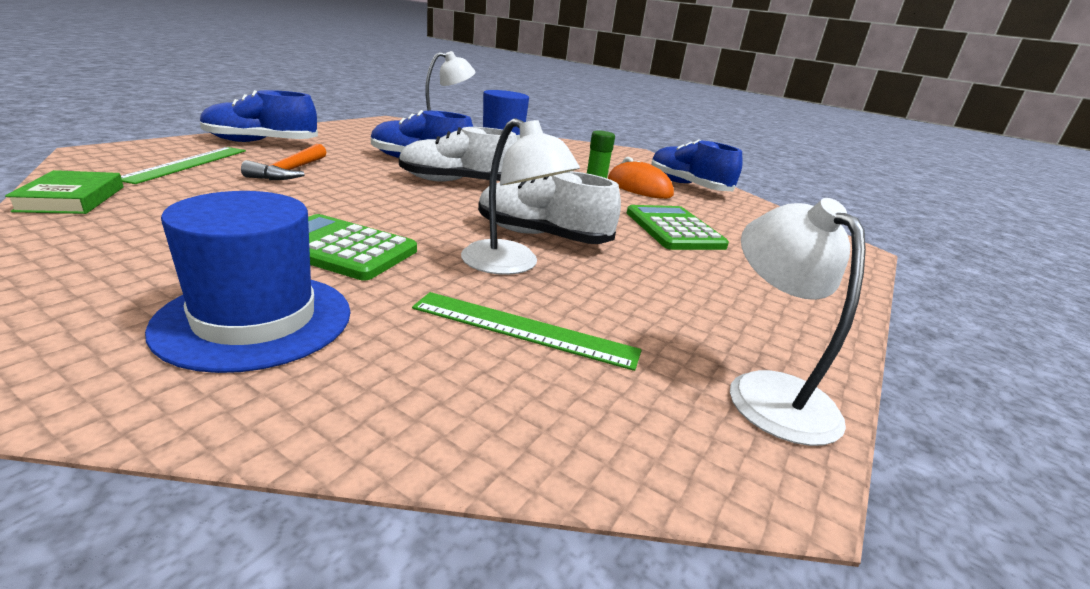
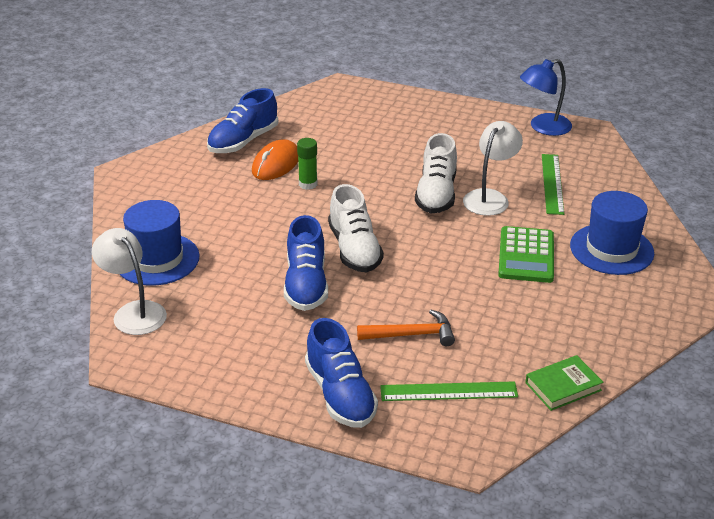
camera: 100 degrees left, 10 degrees up
(673, 229) = (371, 148): green calculator -> none
(769, 391) = (543, 127): white lamp -> blue lamp

